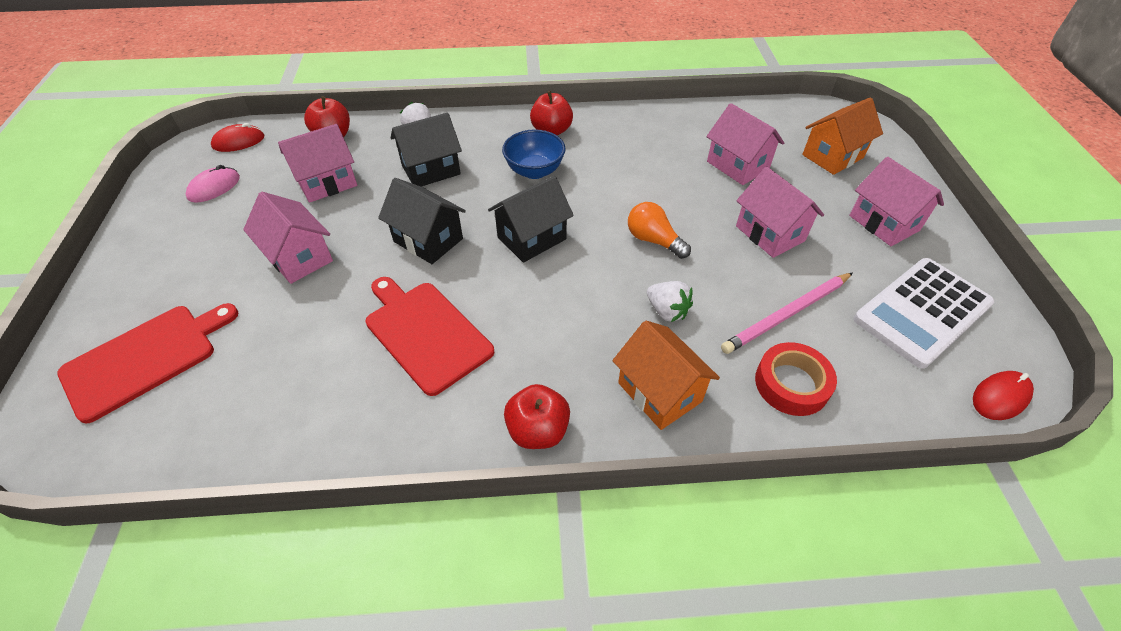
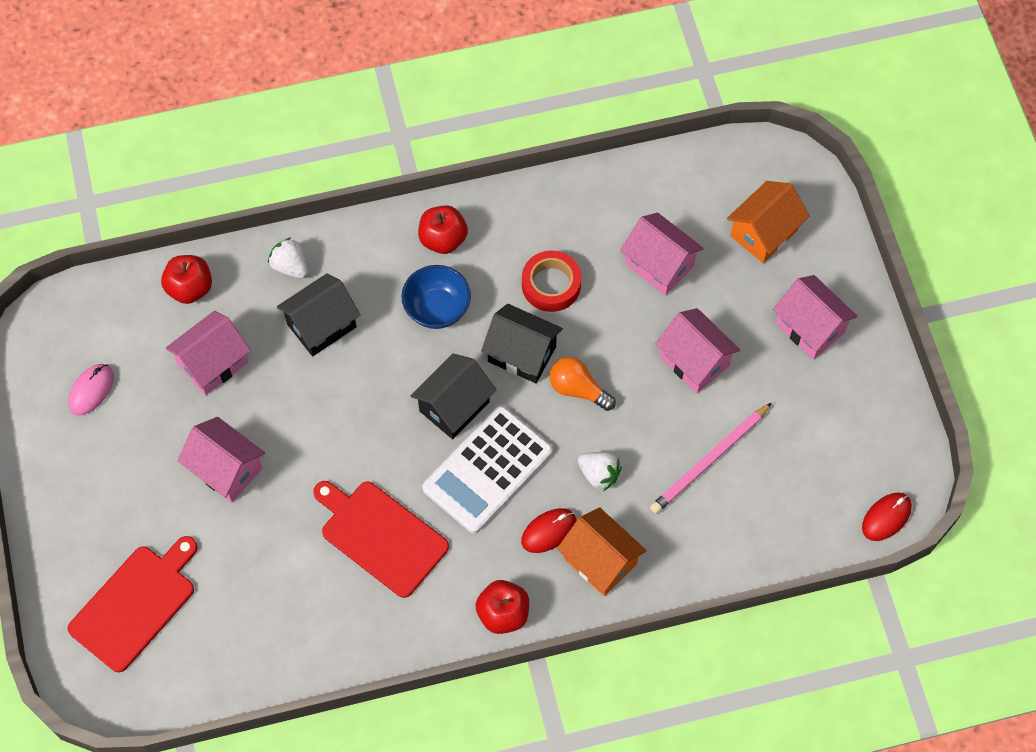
camera: 10 degrees left, 15 degrees up
(239, 142) = (83, 315): red mouse -> red mouse (548, 531)
(428, 240) = (349, 426): black house -> black house (522, 354)
(791, 384) = (712, 534): red tape -> red tape (551, 285)
(922, 312) = (833, 437): white calculator -> white calculator (487, 470)

